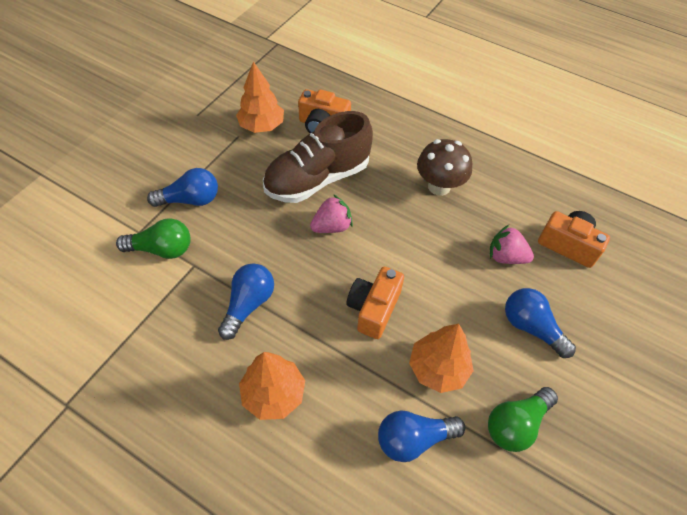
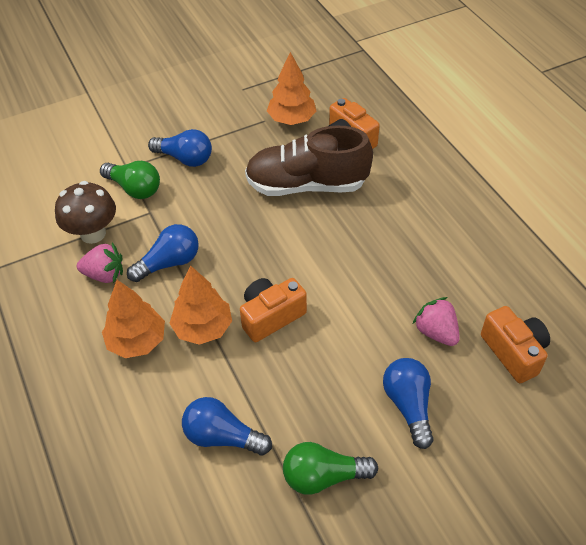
camera: 35 degrees right, 5 degrees down
(332, 226) = (288, 231): pink strawberry -> pink strawberry (104, 274)
(438, 368) = (289, 393): orange tree -> orange tree (203, 328)
(439, 186) = (420, 239): brown mushroom -> brown mushroom (93, 233)

